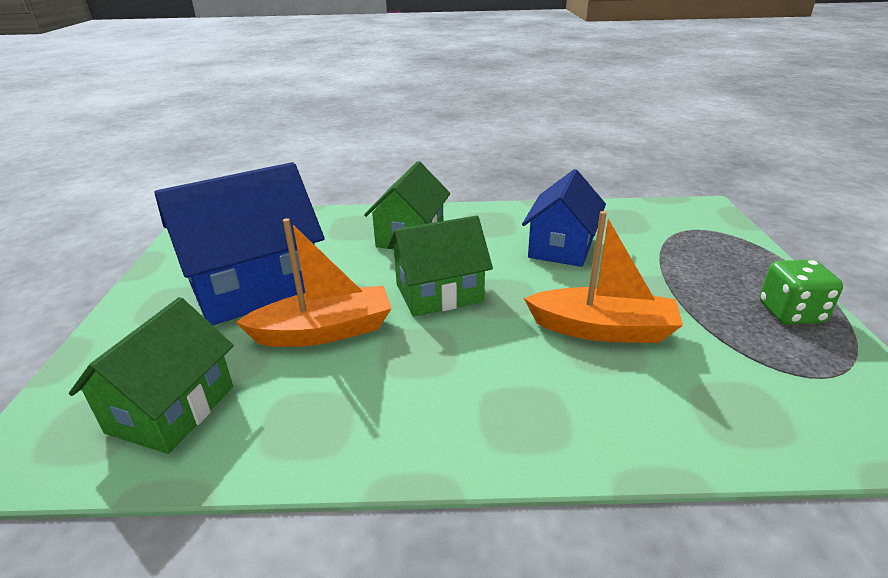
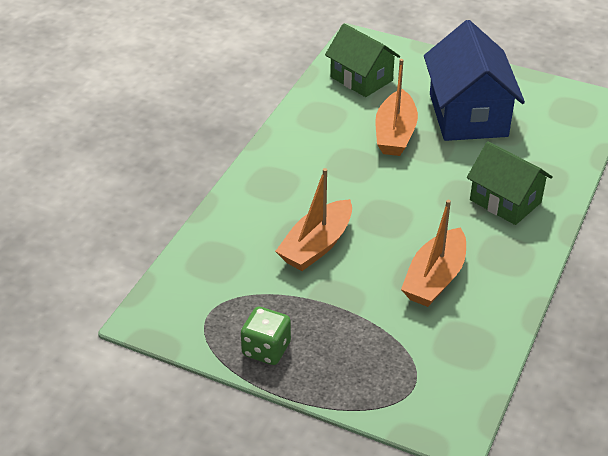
camera: 115 degrees right, 10 degrees up
(439, 293) = (407, 190): green house -> none
(561, 247) = (435, 278): blue house -> orange boat

